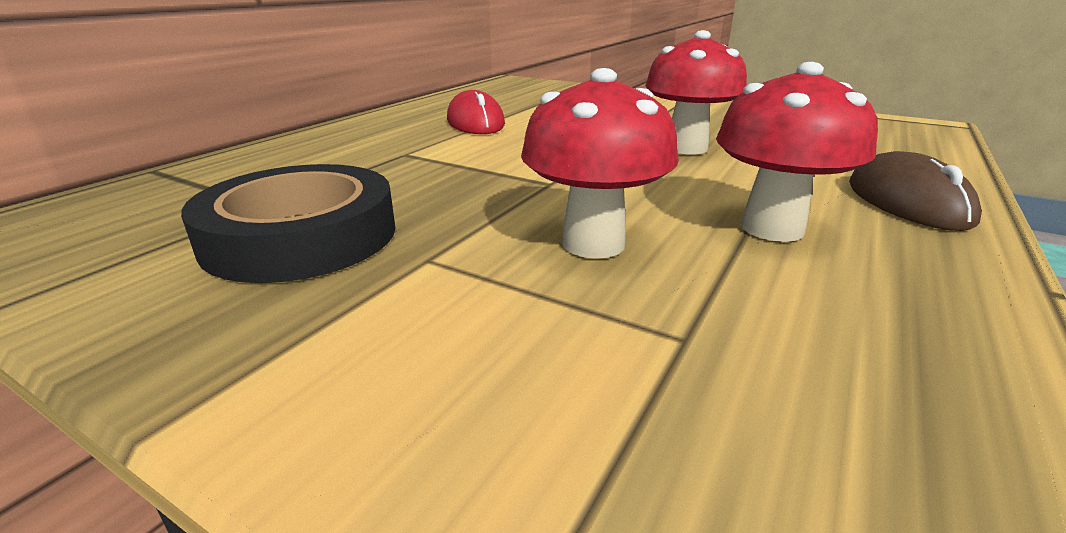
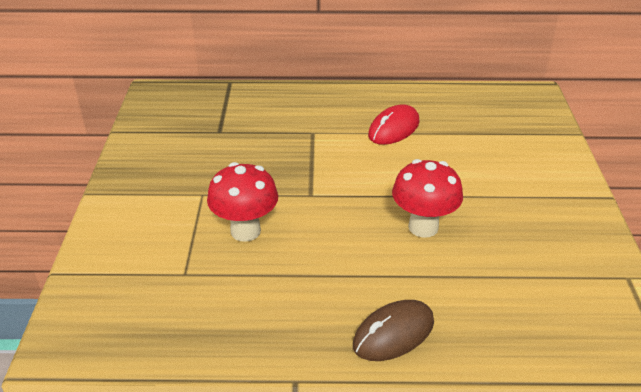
camera: 60 degrees right, 10 degrees up
(301, 236) = (198, 156): black tape -> none
(772, 228) = (305, 283): red mushroom -> none

